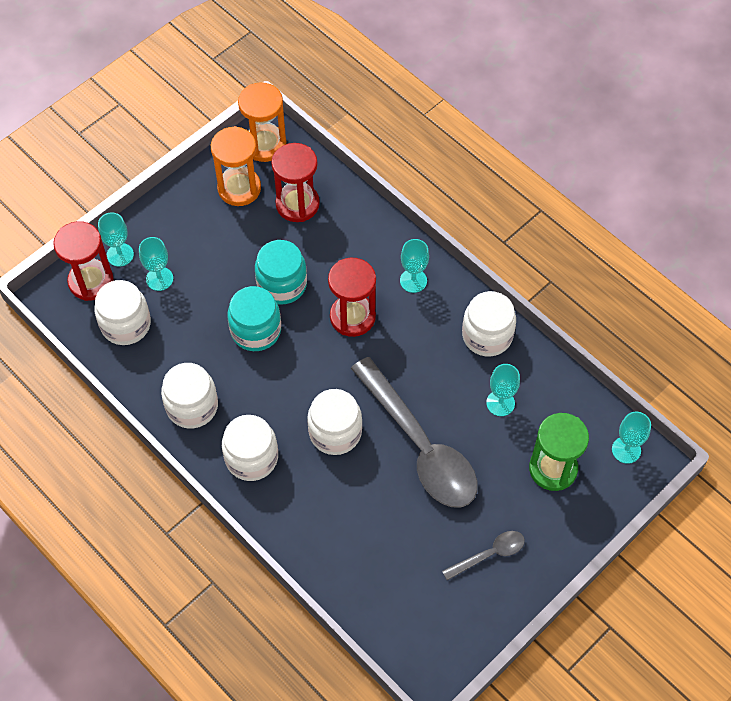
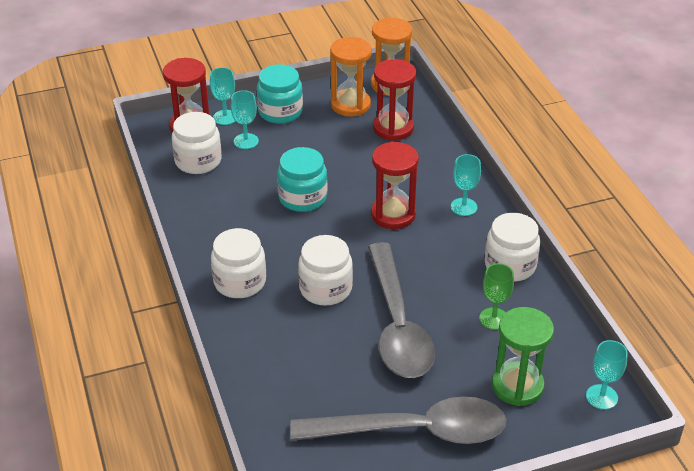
camera: 25 degrees right, 20 degrees down
(192, 406) = (214, 230): white jar -> none
(282, 284) = (345, 175): turquoise jar -> turquoise jar (280, 112)
(489, 554) = (414, 431): grey spoon -> grey spoon, size x2.22
(500, 403) = (494, 318): turquoise goblet -> green goblet

